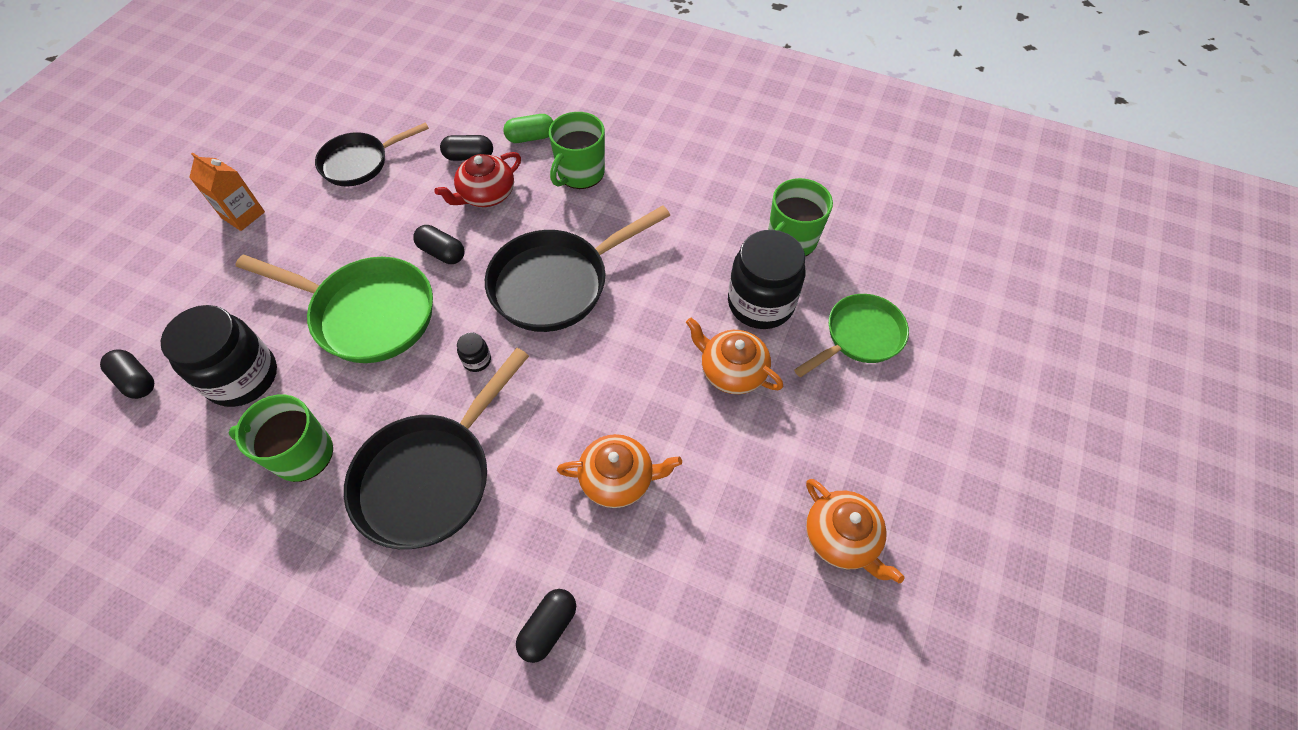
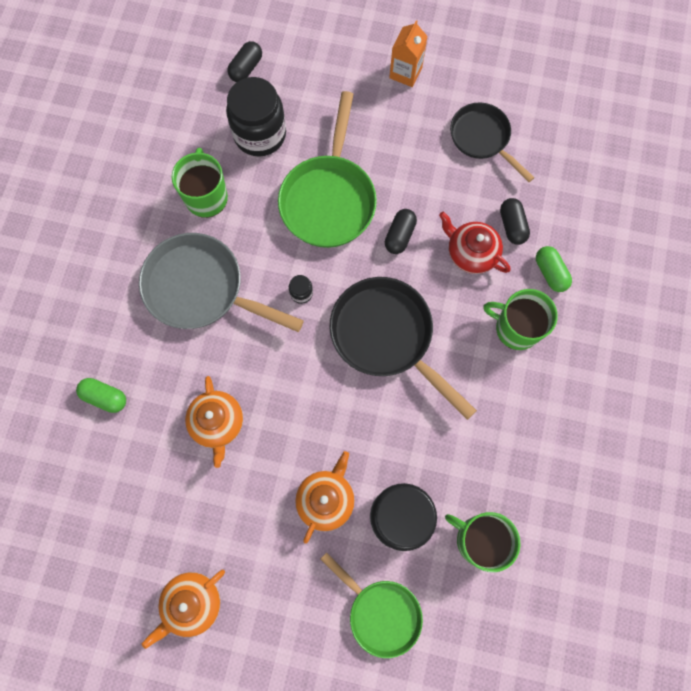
camera: 80 degrees right, 15 degrees up
(431, 477) = (201, 289): black pan -> grey pan
(548, 627) = (105, 397): black capsule -> green capsule

